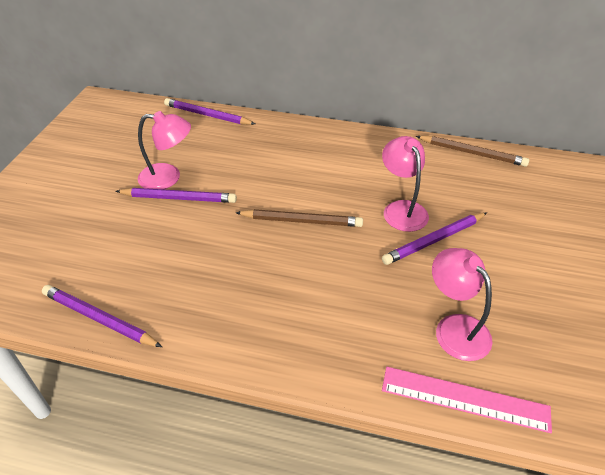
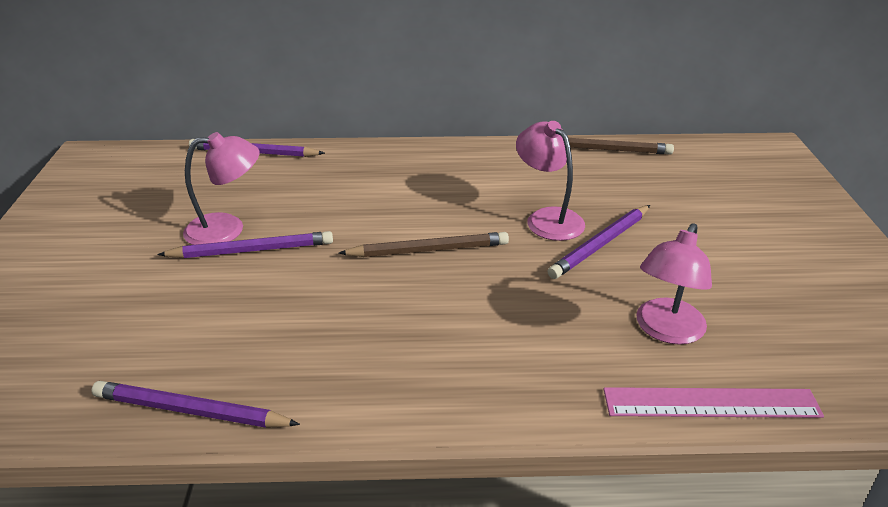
camera: 15 degrees left, 10 degrees down
(455, 328) = (666, 331): pink lamp -> pink lamp turned 105 degrees counterclockwise

